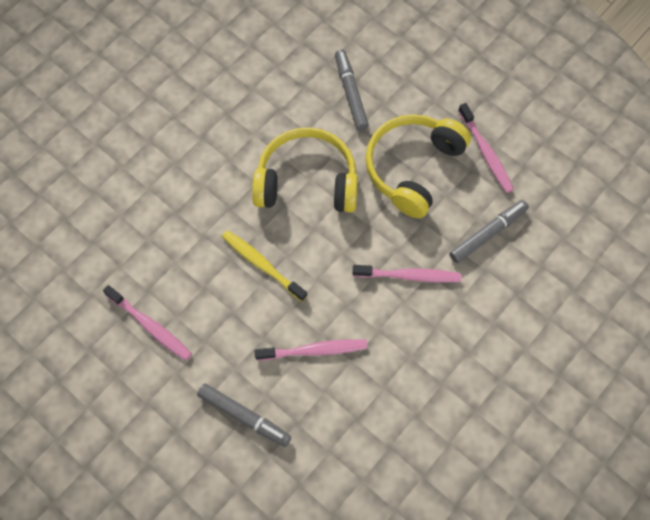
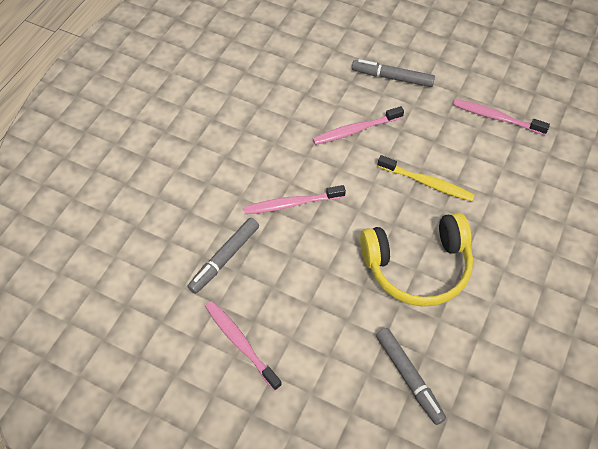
camera: 165 degrees right, 10 degrees down
(413, 168) = (315, 307): yellow headphones -> none

